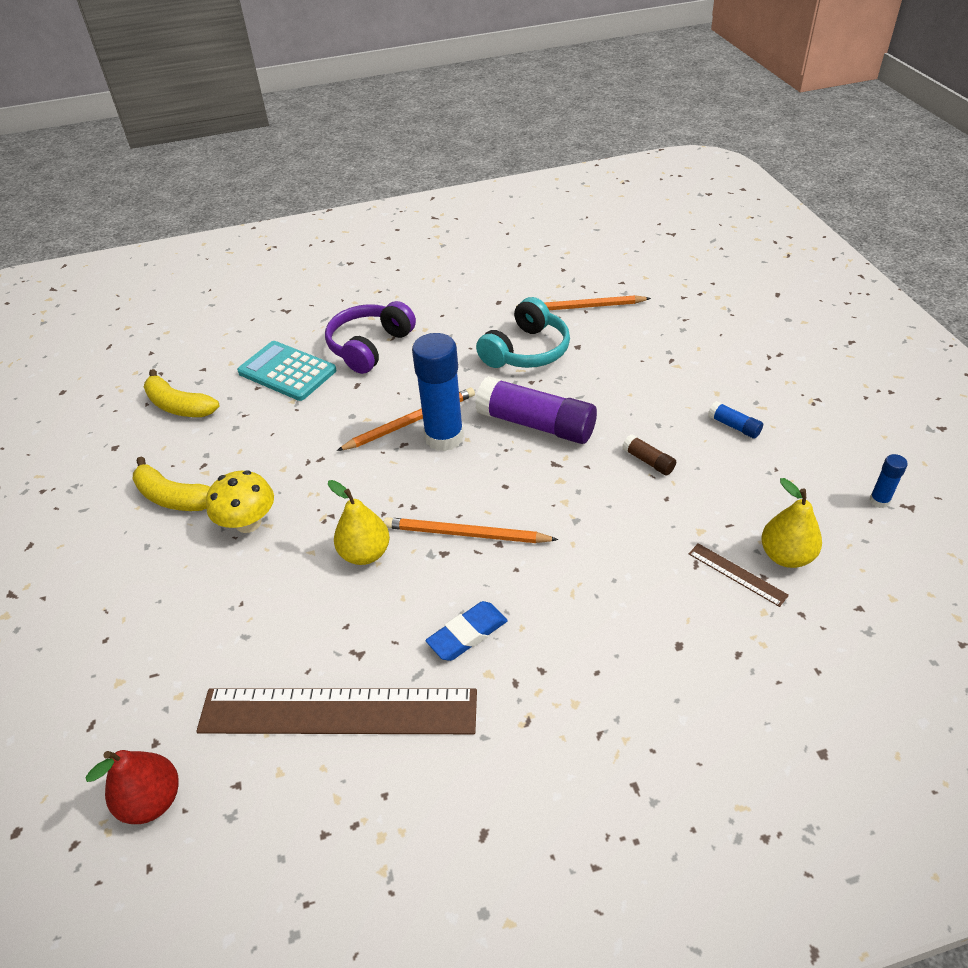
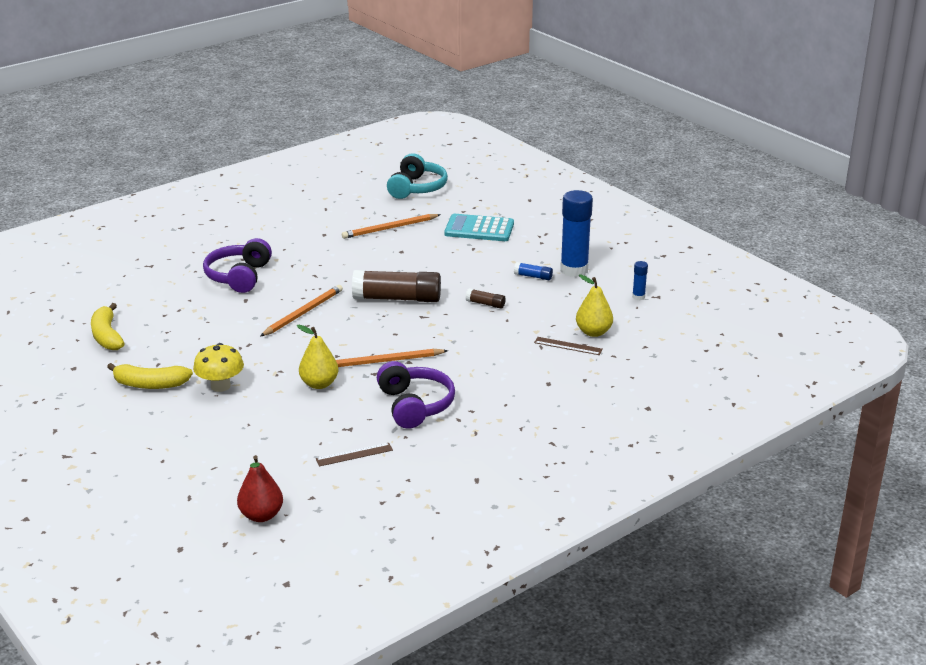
camera: 25 degrees left, 15 degrees down
(179, 406) = (107, 336): yellow banana -> yellow banana turned 60 degrees clockwise
(287, 371) = (182, 301): turquoise calculator -> turquoise calculator (479, 229)
(338, 711) = (354, 454): brown ruler -> brown ruler, size x0.41
(444, 437) = (334, 317): blue glue stick -> blue glue stick (574, 270)
(467, 634) = (415, 405): blue eraser -> purple headphones
(526, 351) = (364, 260): turquoise headphones -> turquoise headphones (417, 188)
(536, 424) = (397, 298): purple glue stick -> brown glue stick

